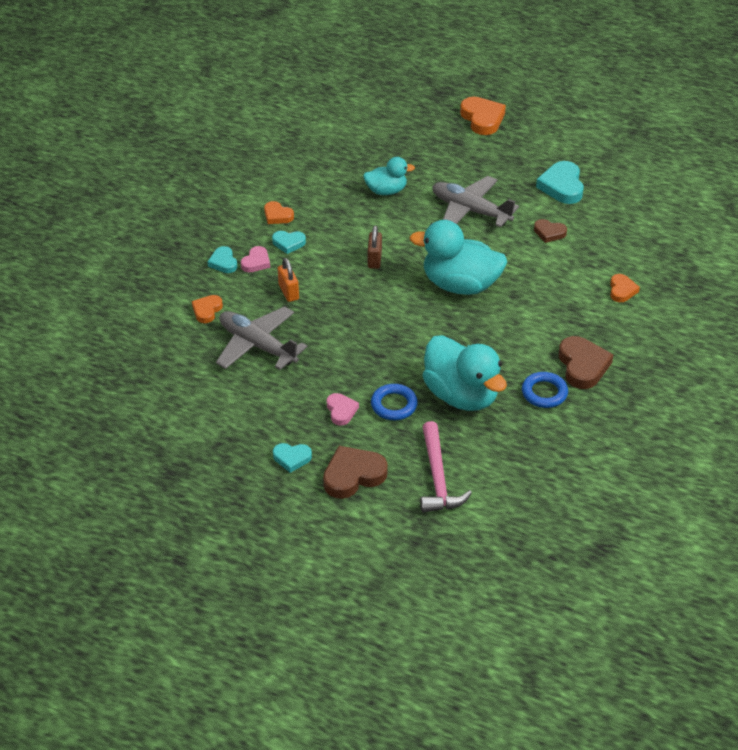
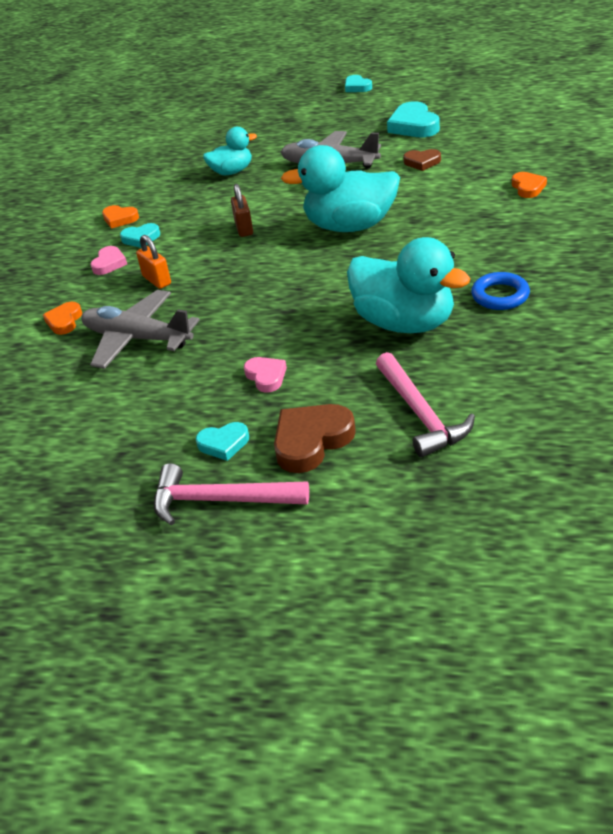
camera: 10 degrees left, 5 degrees down
(223, 262) = (71, 273): turquoise heart -> turquoise heart (357, 87)
(275, 502) = (220, 500): none -> pink hammer
(394, 405) = (328, 354): blue ring -> none
(482, 119) = (305, 98): orange heart -> none
(582, 366) = (528, 260): brown heart -> none

